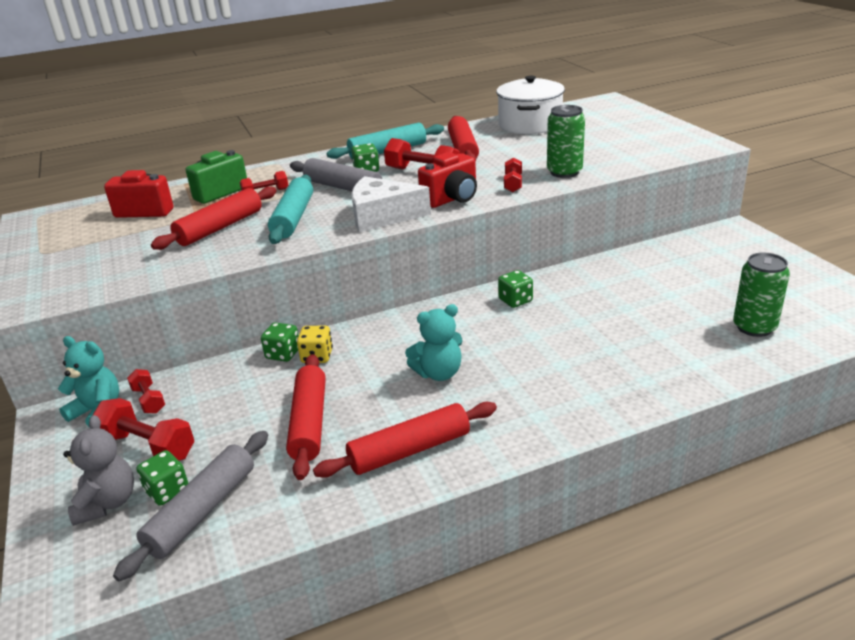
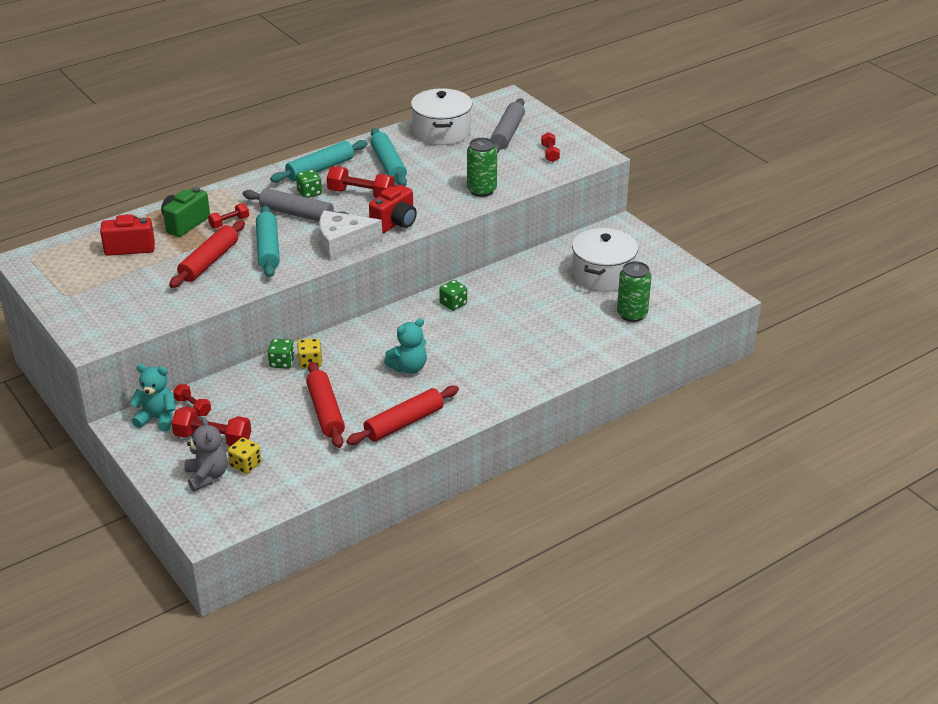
camera: 15 degrees left, 5 degrees up
(167, 491) = (245, 465): green dice -> yellow dice
(202, 511) = (277, 474): grey rolling pin -> grey rolling pin (507, 133)
(463, 149) = (388, 165): red rolling pin -> turquoise rolling pin
(513, 184) = (441, 205): red dumbbell -> red dumbbell (550, 153)
(712, 279) = (603, 275): none -> white pot

